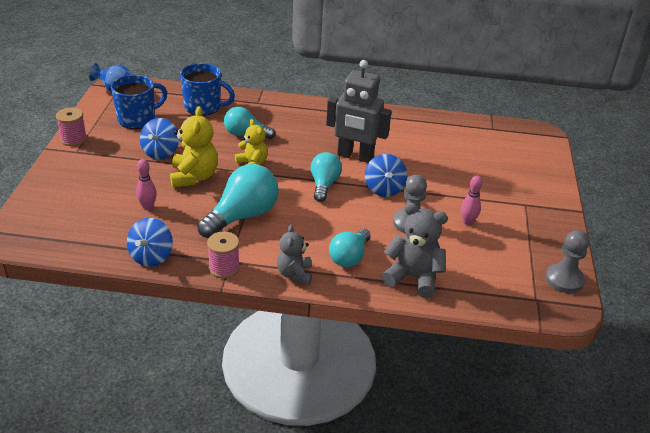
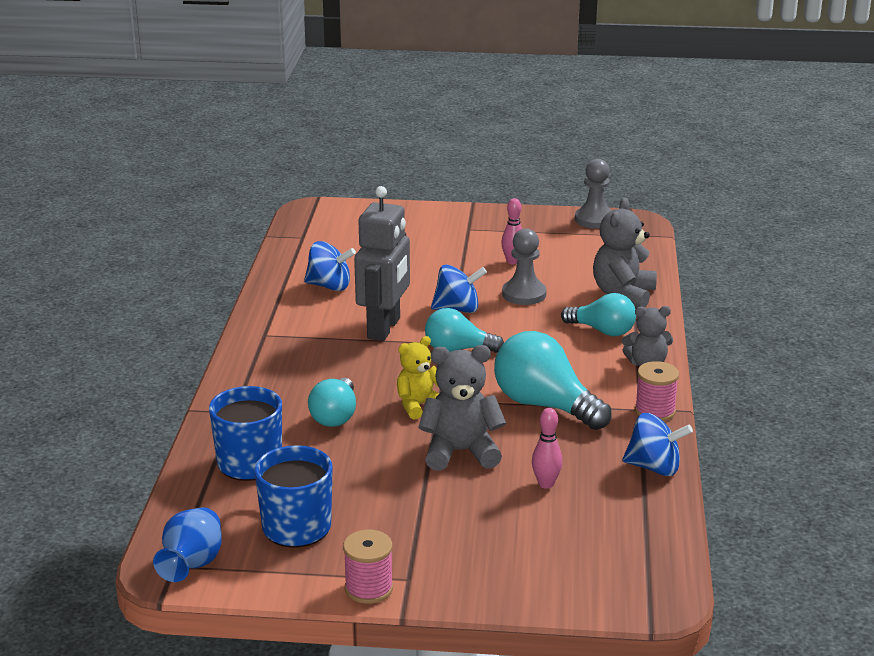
camera: 90 degrees left, 10 degrees down
(161, 152) = (398, 489): blue spinning top -> blue spinning top (329, 286)
(194, 177) = (460, 452): yellow teddy bear -> grey teddy bear

